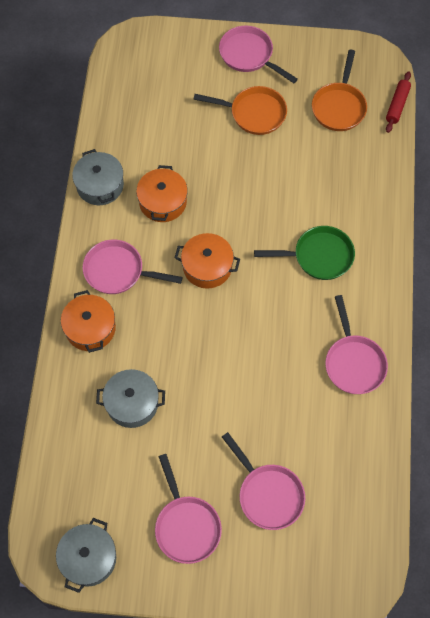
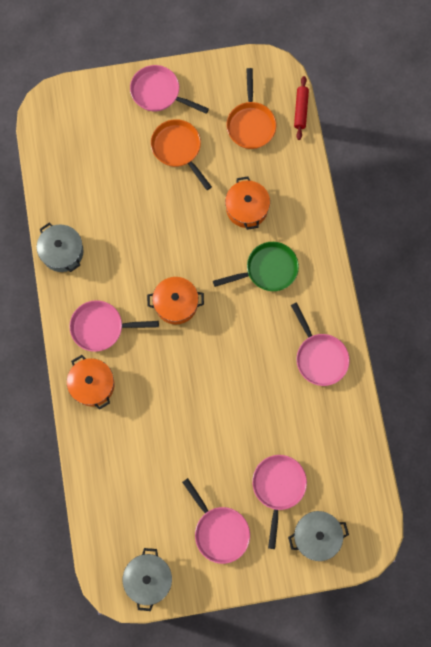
camera: 15 degrees left, 10 degrees up
(132, 403) = (146, 440): grey pot -> grey pot (316, 536)
(163, 202) = (121, 254): orange pot -> orange pot (247, 208)
(254, 113) = (178, 149): orange pan -> orange pan turned 120 degrees counterclockwise
(268, 494) = (278, 487): pink pan -> pink pan turned 120 degrees counterclockwise

